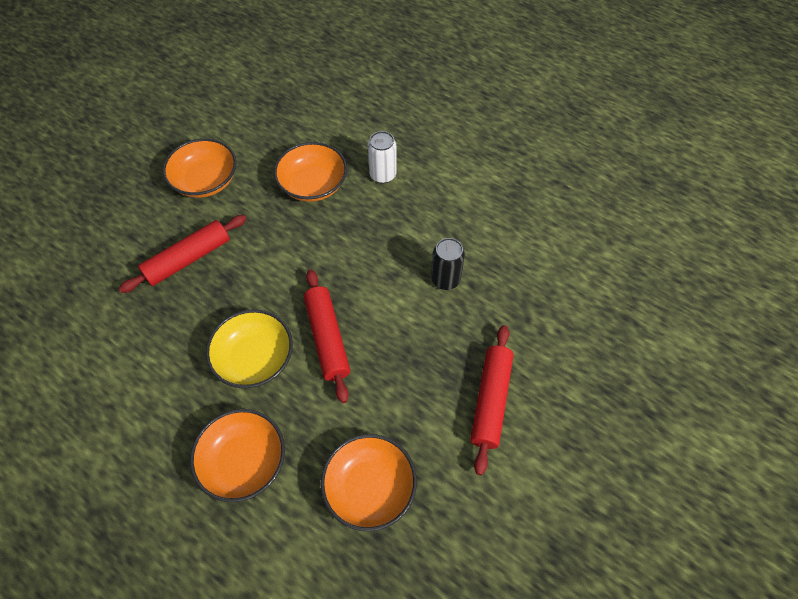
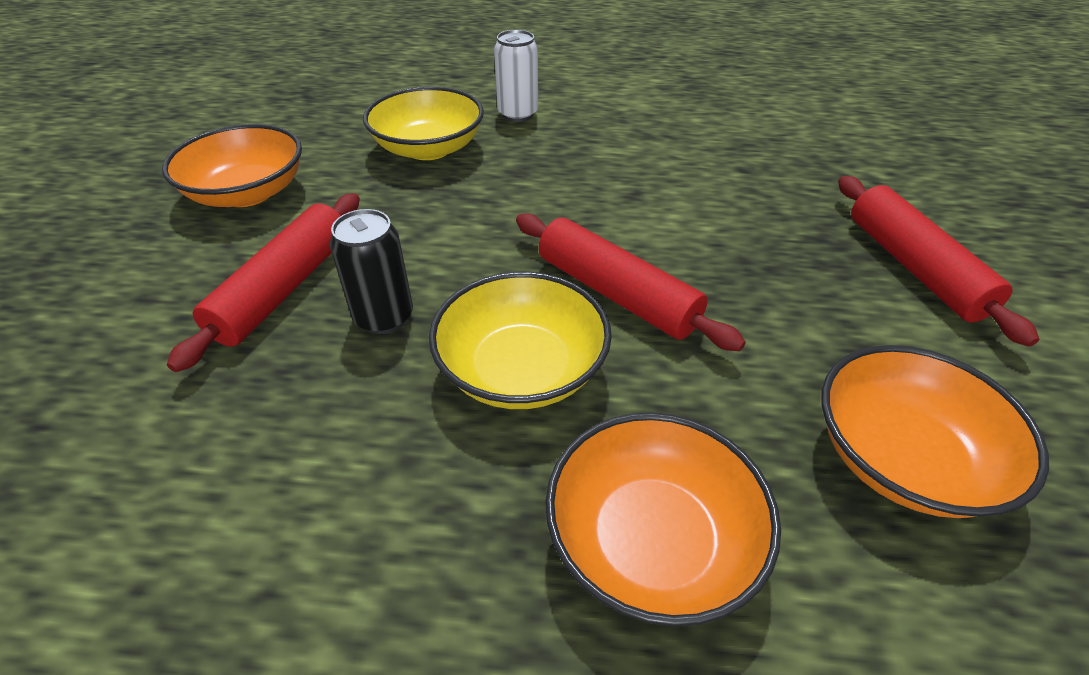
camera: 30 degrees left, 15 degrees down
(313, 184) = (428, 148): orange bowl -> yellow bowl
(445, 279) = (706, 175): black can -> black can (384, 317)

